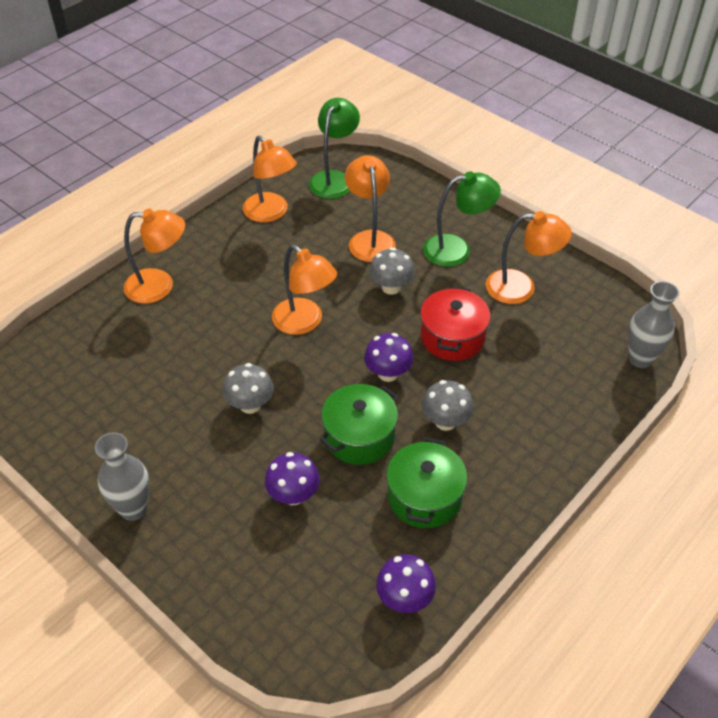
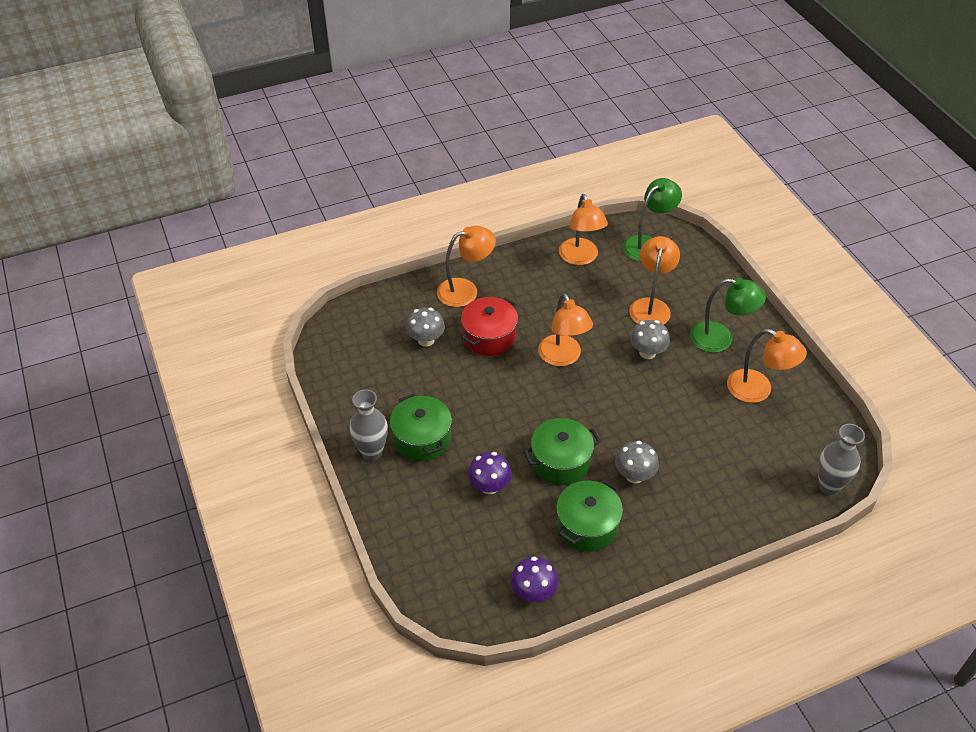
camera: 25 degrees right, 0 degrees up
(159, 286) = (465, 290): orange lamp -> orange lamp turned 45 degrees counterclockwise
(187, 470) = (422, 439): none -> green pot
(250, 405) = (490, 407): grey mushroom -> grey mushroom (426, 340)
(388, 373) = (608, 421): purple mushroom -> none
(452, 337) = (676, 411): red pot -> red pot (489, 337)

